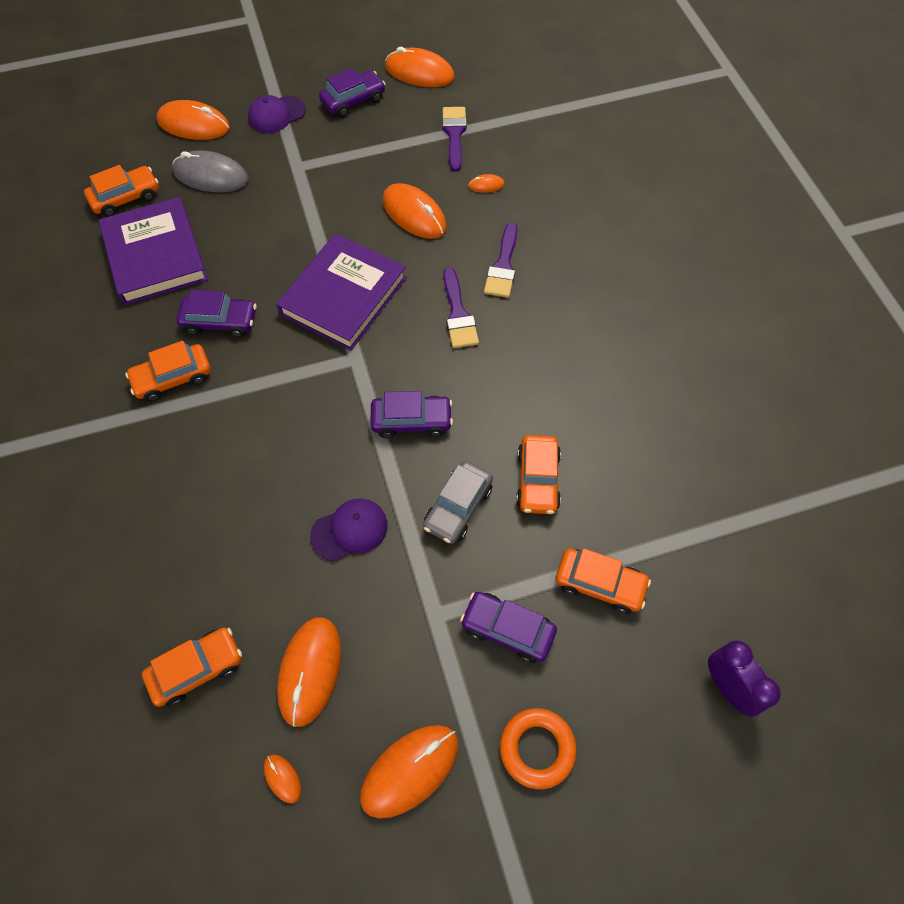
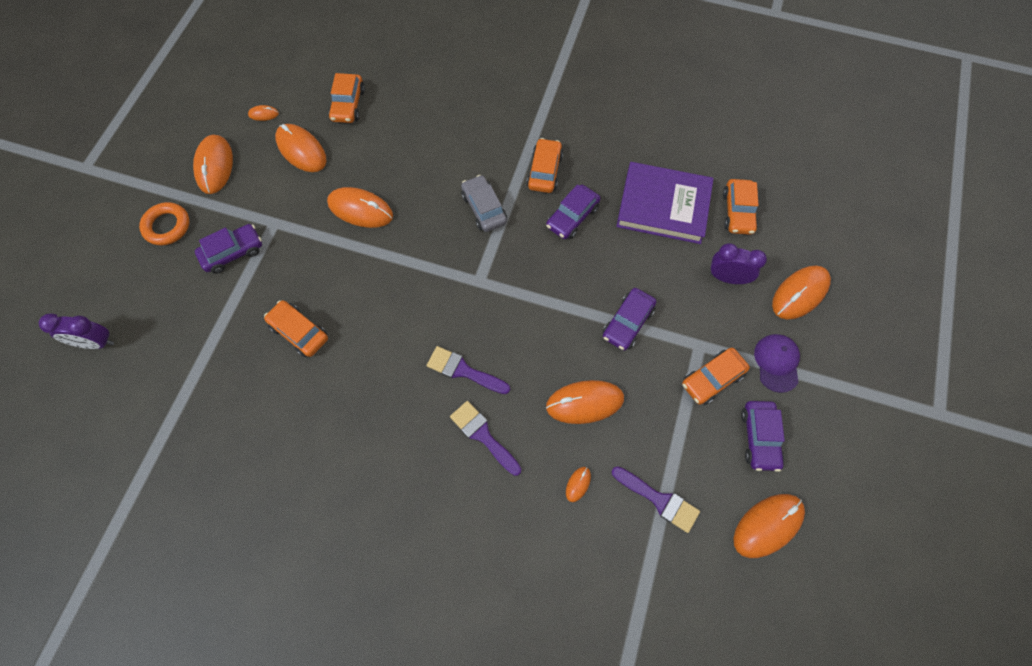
camera: 125 degrees right, 5 degrees up
(211, 176) = (727, 278): grey mouse -> purple clock
(343, 296) = (538, 304): purple book -> none
(350, 530) = (360, 209): purple cap -> orange mouse
(411, 421) = (403, 285): purple car -> purple car (627, 323)
(458, 507) = (323, 274): grey car -> grey car (484, 208)
(599, 584) = (209, 319): orange car -> orange car (712, 379)

